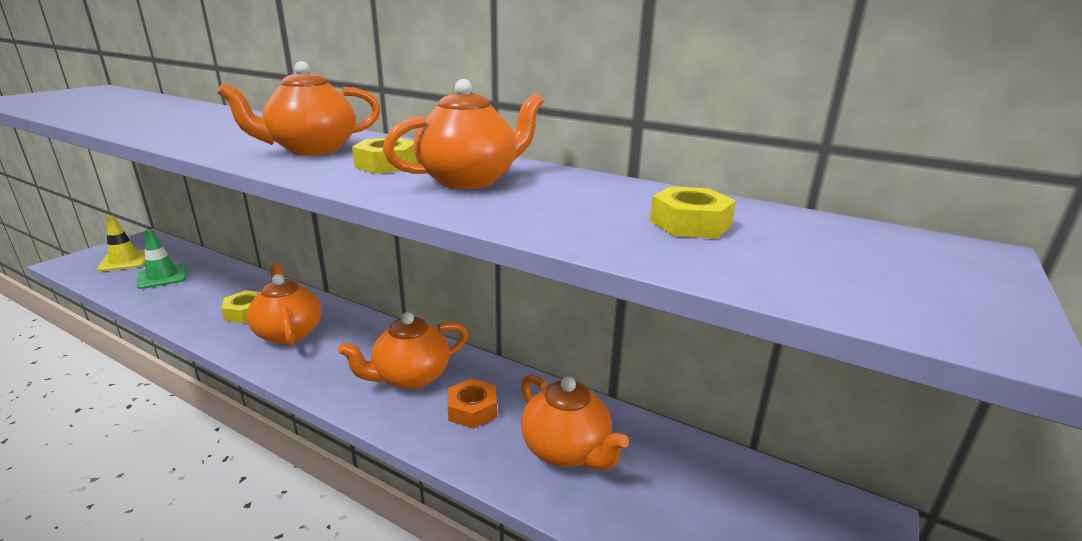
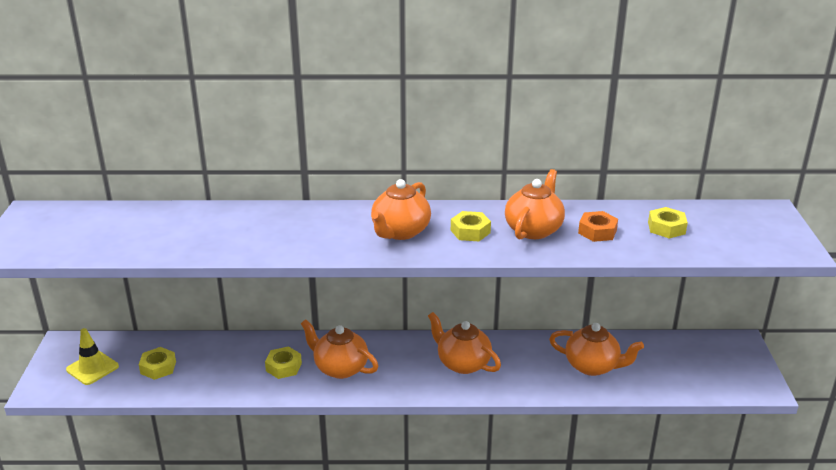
camera: 30 degrees left, 5 degrees up
(162, 277) = (158, 367): green traffic cone -> yellow nut
(410, 377) = (462, 363): orange teapot -> orange teapot turned 105 degrees clockwise
(472, 409) = (521, 366): orange nut -> orange nut (597, 231)

